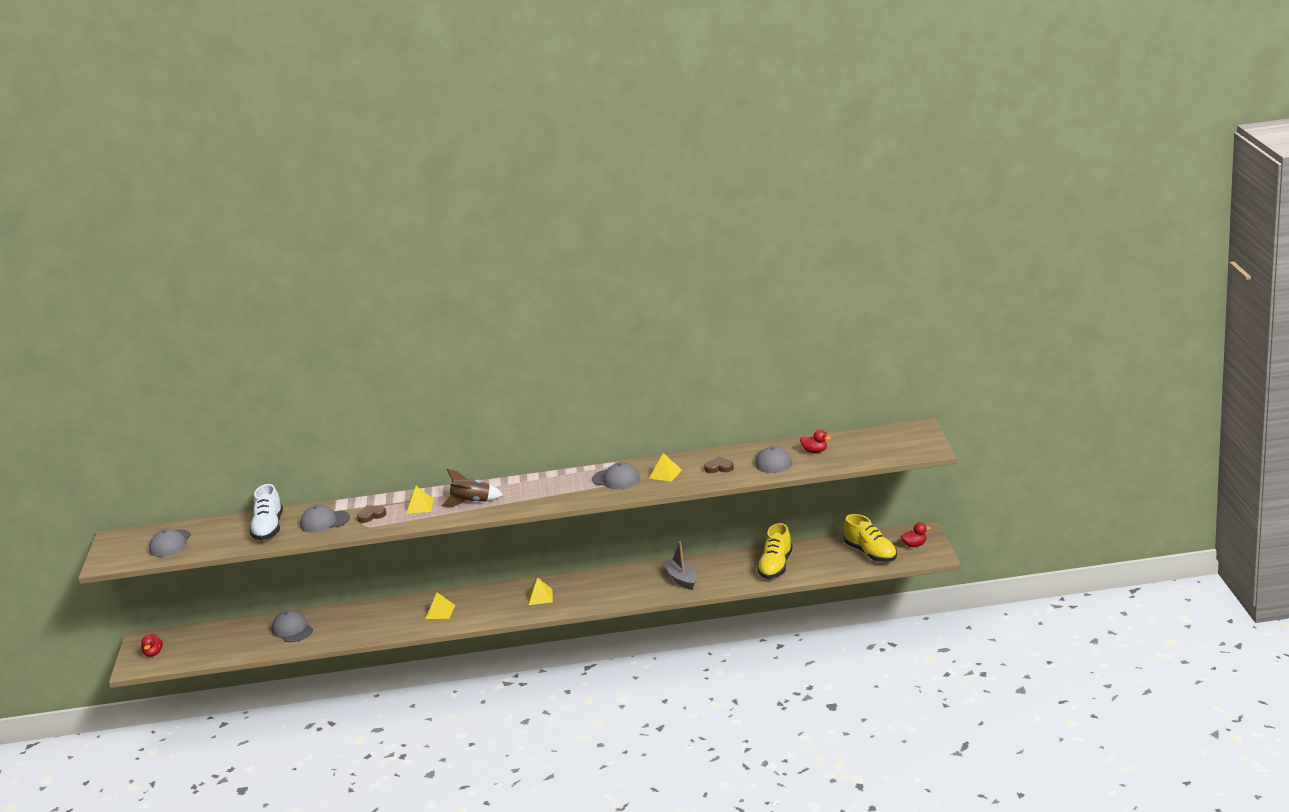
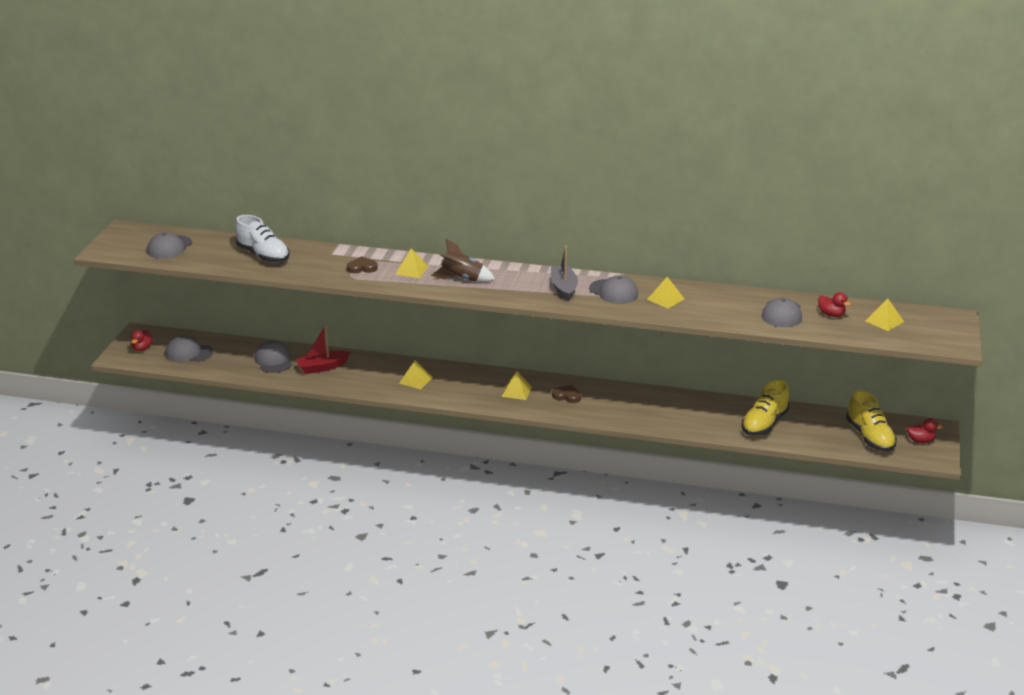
camera: 15 degrees right, 5 degrees up
(268, 528) = (263, 256): white shoe -> white shoe turned 60 degrees counterclockwise
(324, 522) = (316, 262): grey cap -> grey cap (189, 353)
(344, 624) = (322, 367): none -> red boat
(681, 579) = (663, 411): grey boat -> grey boat (563, 288)
(719, 468) = (723, 306): brown heart -> brown heart (567, 396)
(862, 445) = (884, 321): none -> yellow pyramid

